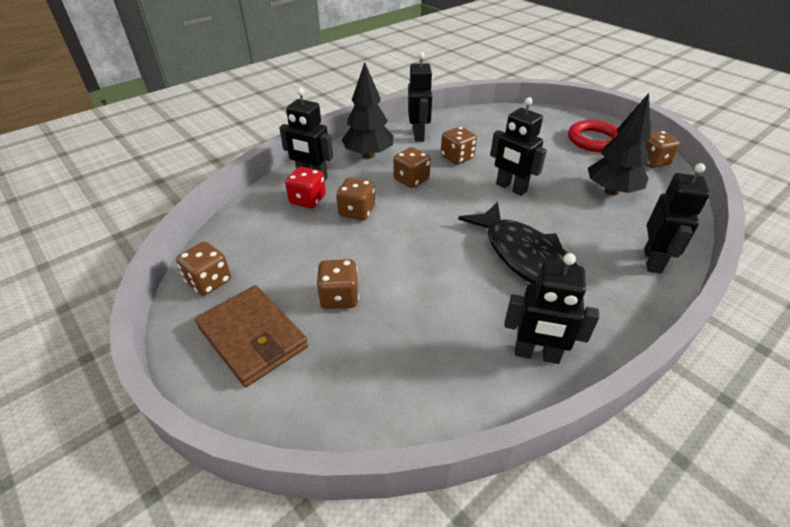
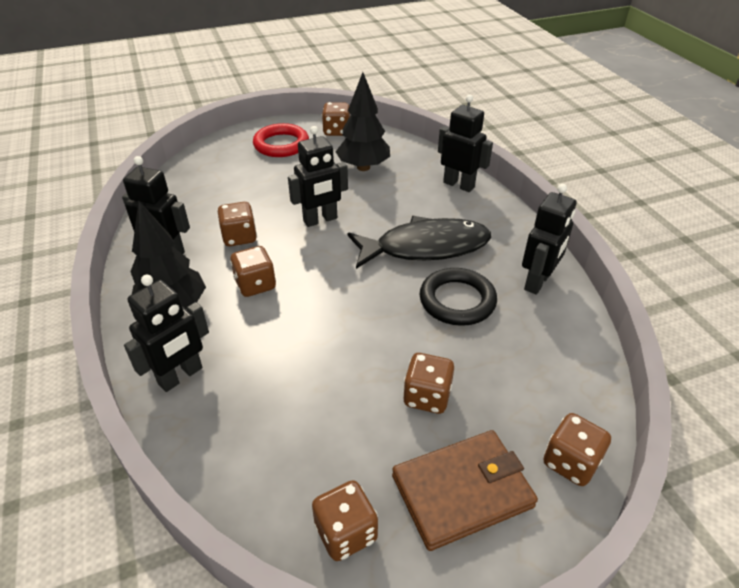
camera: 70 degrees left, 0 degrees up
(307, 200) = (231, 391): red dice -> none
(357, 212) = (286, 347): brown dice -> brown dice (570, 462)
(465, 294) = (457, 301): none -> black ring

